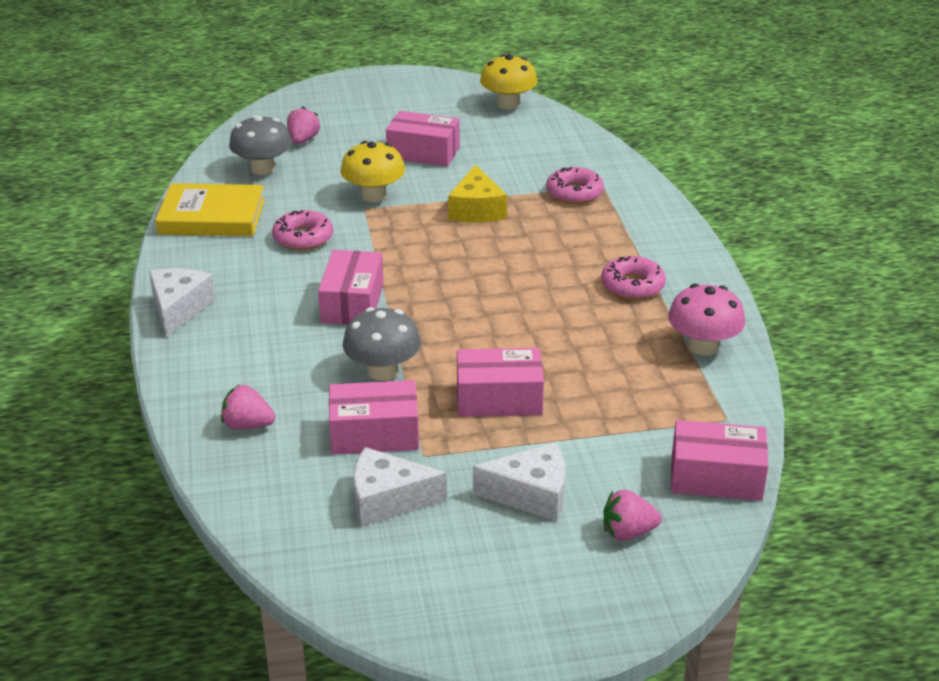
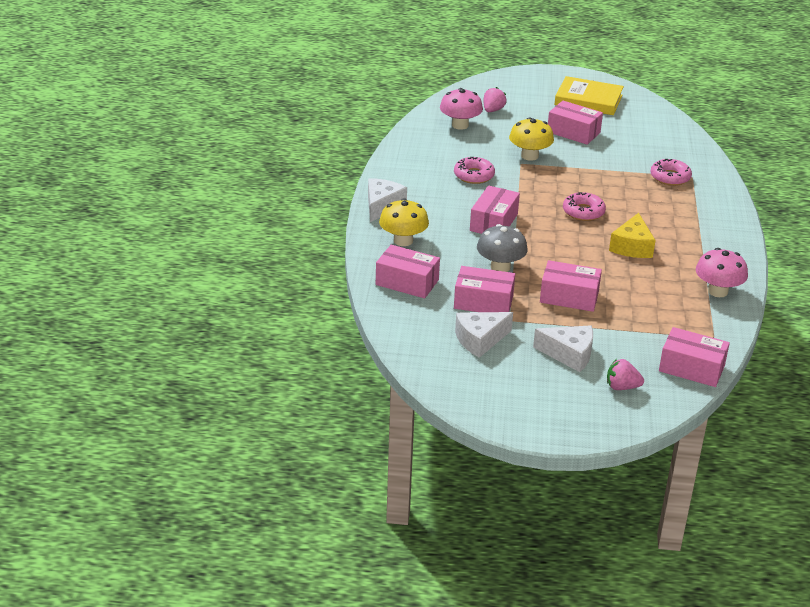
camera: 15 degrees right, 0 degrees up
(212, 216) = (418, 151): yellow book -> yellow book (588, 100)
(247, 425) = (407, 282): pink strawberry -> pink box
(263, 168) = (460, 125): grey mushroom -> pink mushroom
(388, 500) = (480, 340): white cheese -> white cheese turned 45 degrees counterclockwise
(476, 210) = (597, 177): yellow cheese -> yellow cheese (632, 247)
(508, 104) = (646, 108): yellow mushroom -> yellow mushroom (403, 241)
(632, 285) = (685, 245): pink donut -> pink donut (583, 212)

